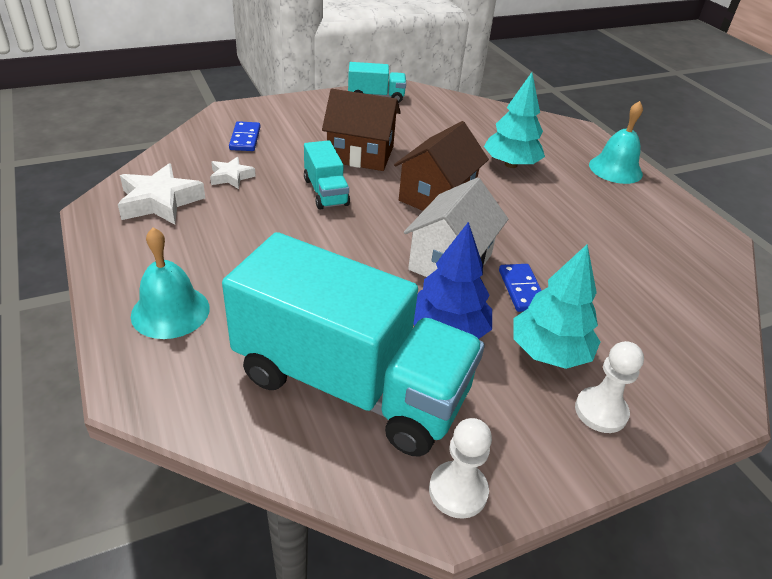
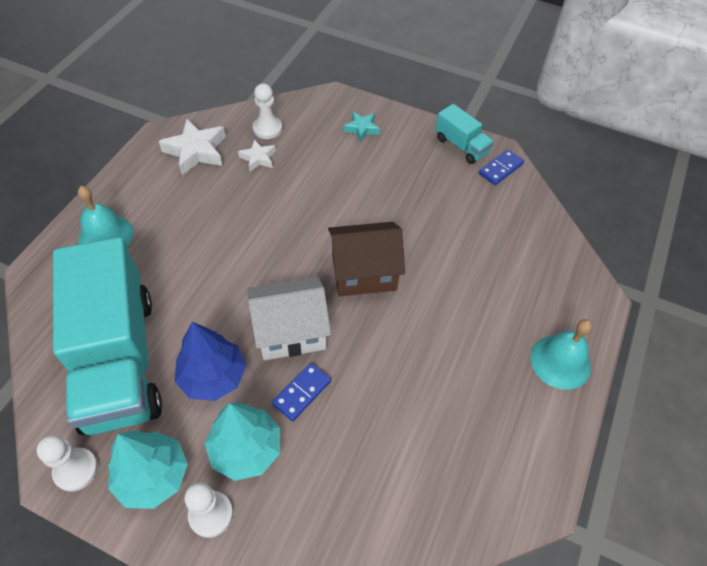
camera: 50 degrees right, 15 degrees up
(205, 155) = (267, 128): none -> white pawn
(245, 138) = (309, 129): blue domino -> blue domino (500, 169)
(287, 119) = (362, 129): none -> turquoise star
(325, 192) = (296, 212): turquoise truck -> none
(360, 154) = (366, 195): brown house -> none
(511, 164) = (469, 287): turquoise tree -> turquoise tree (153, 476)

